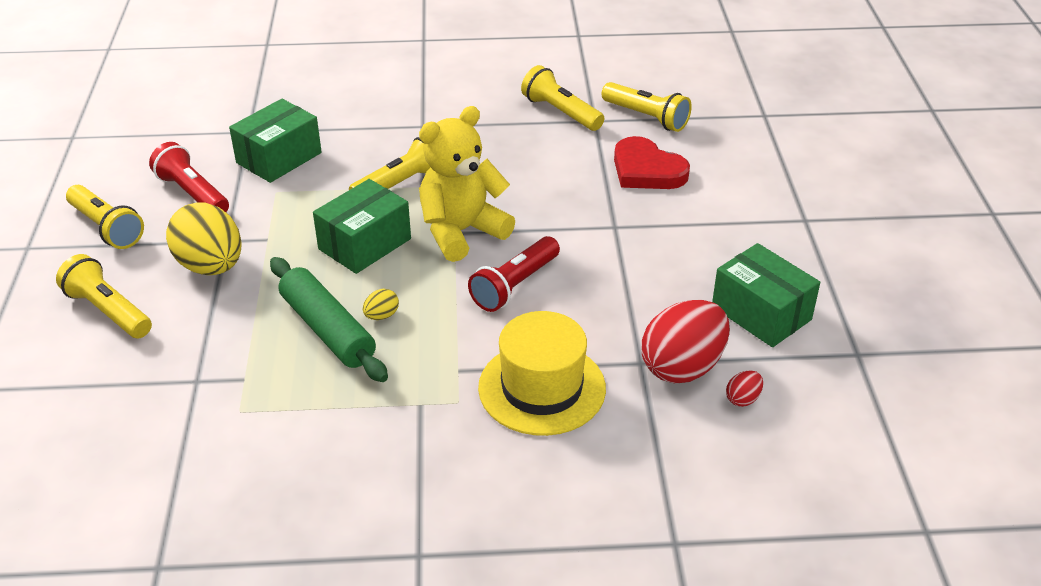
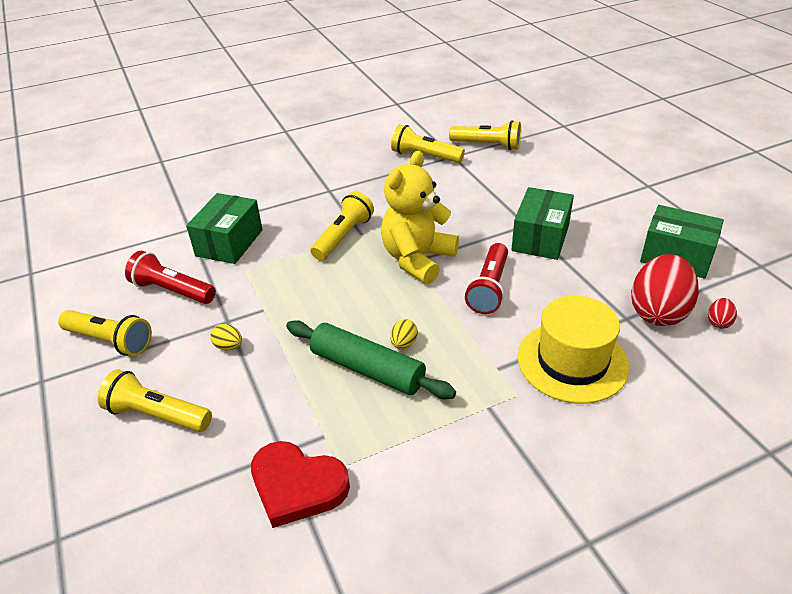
camera: 20 degrees left, 0 degrees up
(211, 266) = (228, 346): yellow egg -> yellow egg, size x0.42
(365, 244) = (348, 290): green box -> green box (540, 238)
(647, 170) = (517, 180): red heart -> red heart (297, 486)

